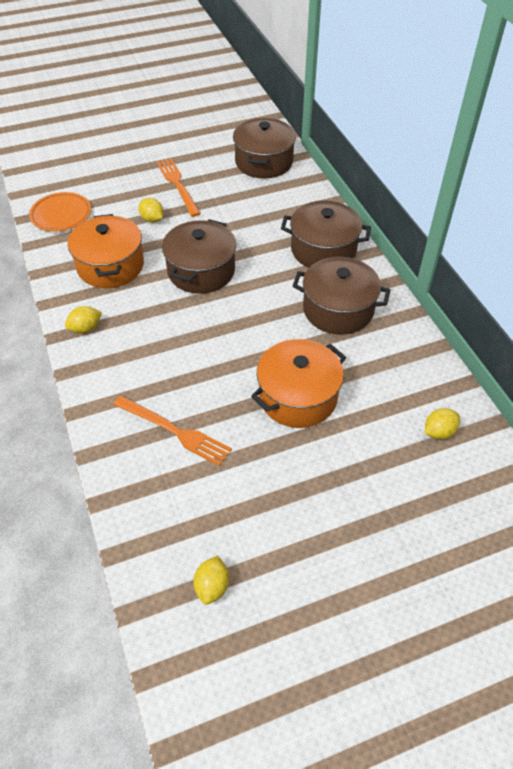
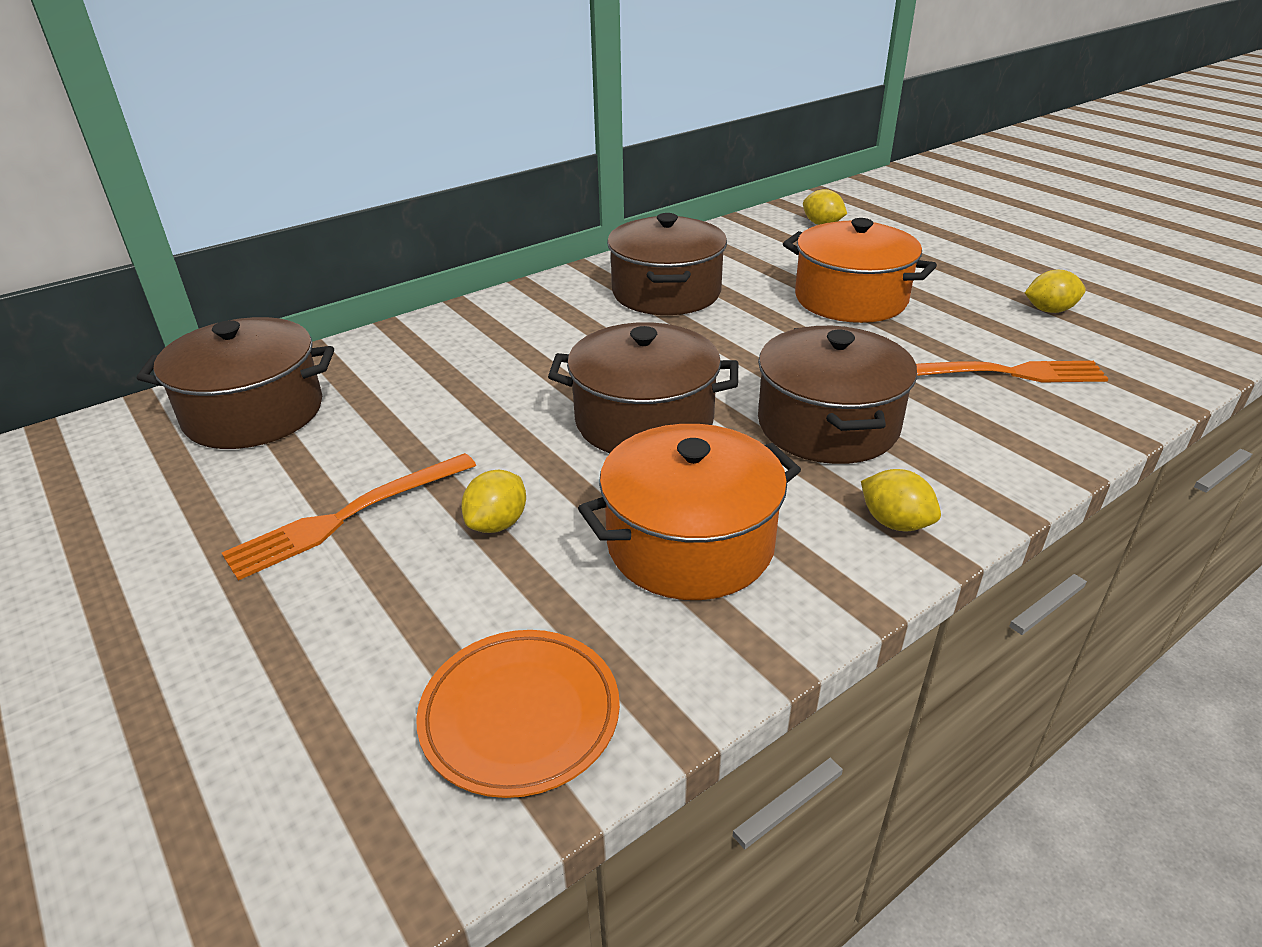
camera: 105 degrees left, 15 degrees down
(174, 431) = (1004, 373): orange fork -> orange fork turned 75 degrees clockwise
(212, 586) = (1163, 309): yellow lemon -> yellow lemon (1049, 310)
(323, 250) = (533, 318): brown pot -> brown pot (828, 425)

